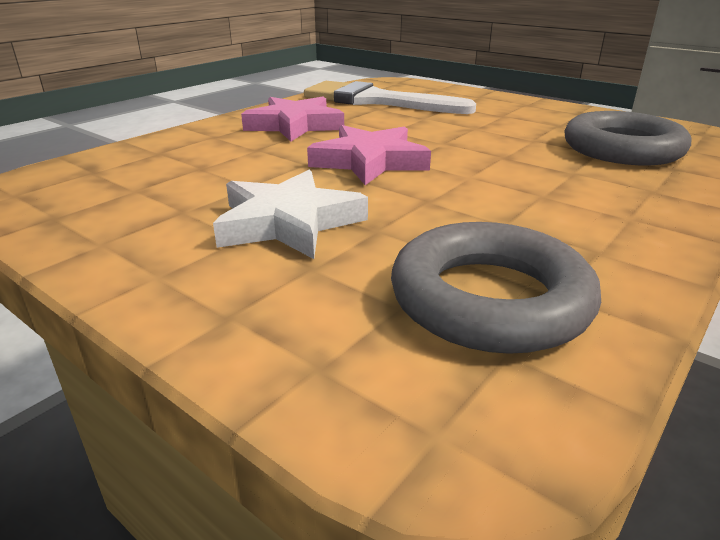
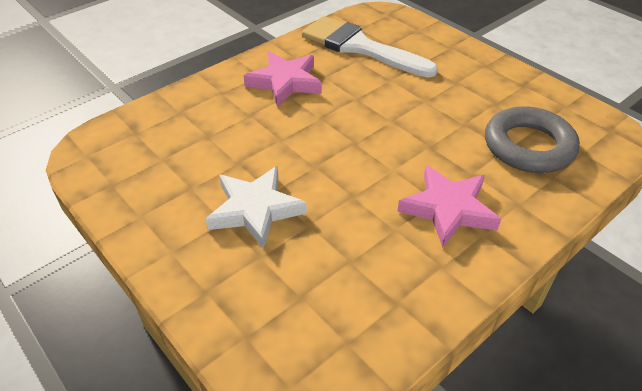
camera: 10 degrees right, 15 degrees up
(369, 161) = (328, 142): pink star -> pink star (448, 209)
(489, 299) = (354, 299): grey ring -> none

